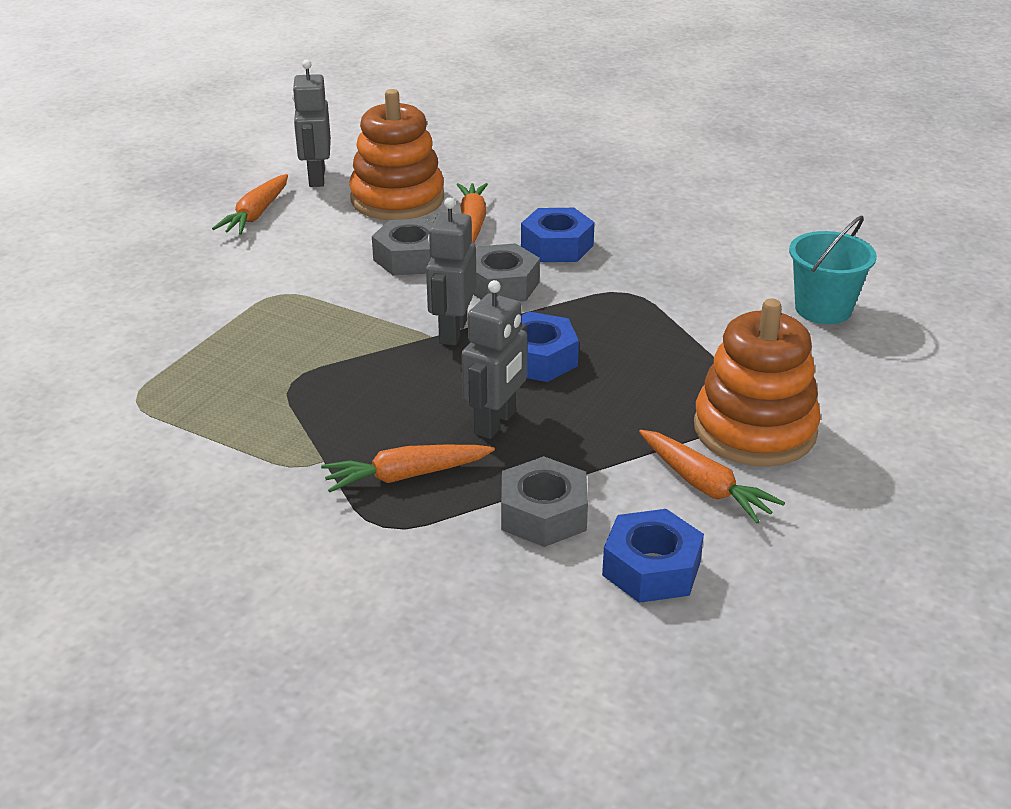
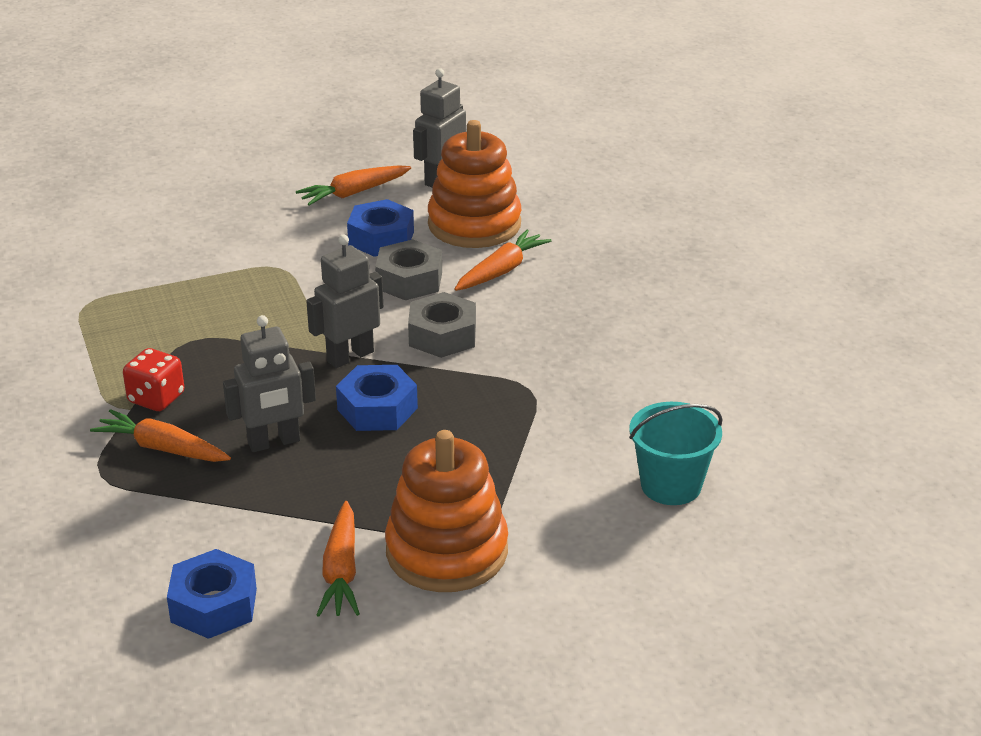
camera: 40 degrees right, 0 degrees up
(334, 441) = (156, 398): none -> red dice
(543, 514) = (205, 526): grey nut -> none
(557, 246) = (536, 322): blue nut -> blue nut (381, 238)

